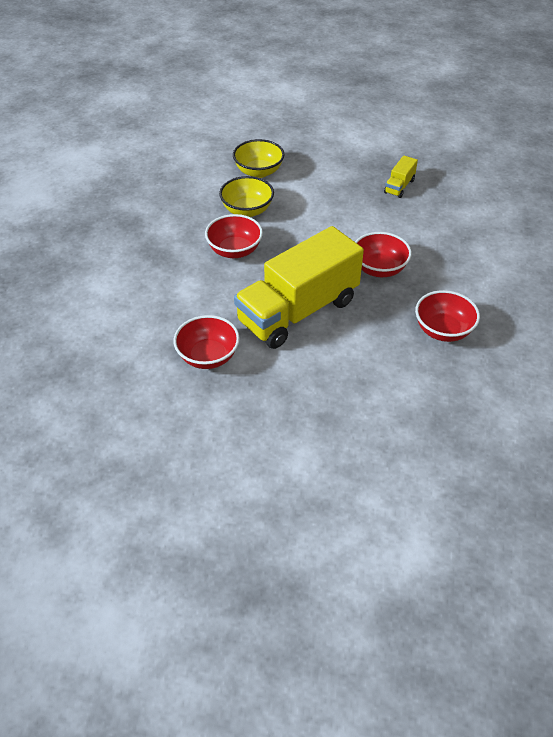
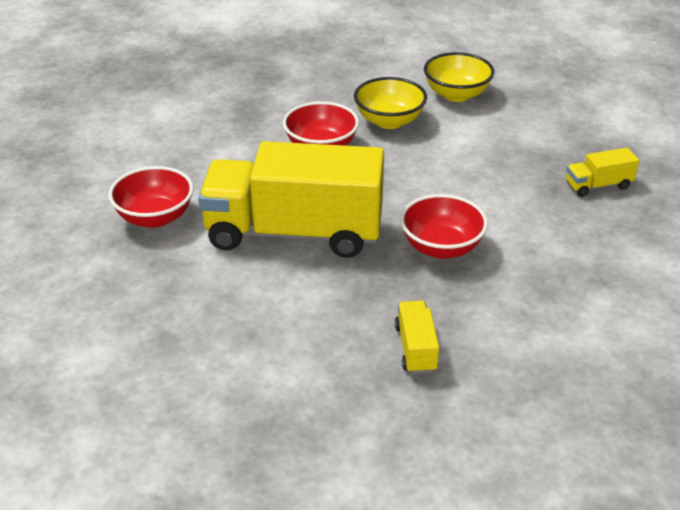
camera: 45 degrees right, 10 degrees down
(443, 330) = (415, 348): red bowl -> yellow truck

